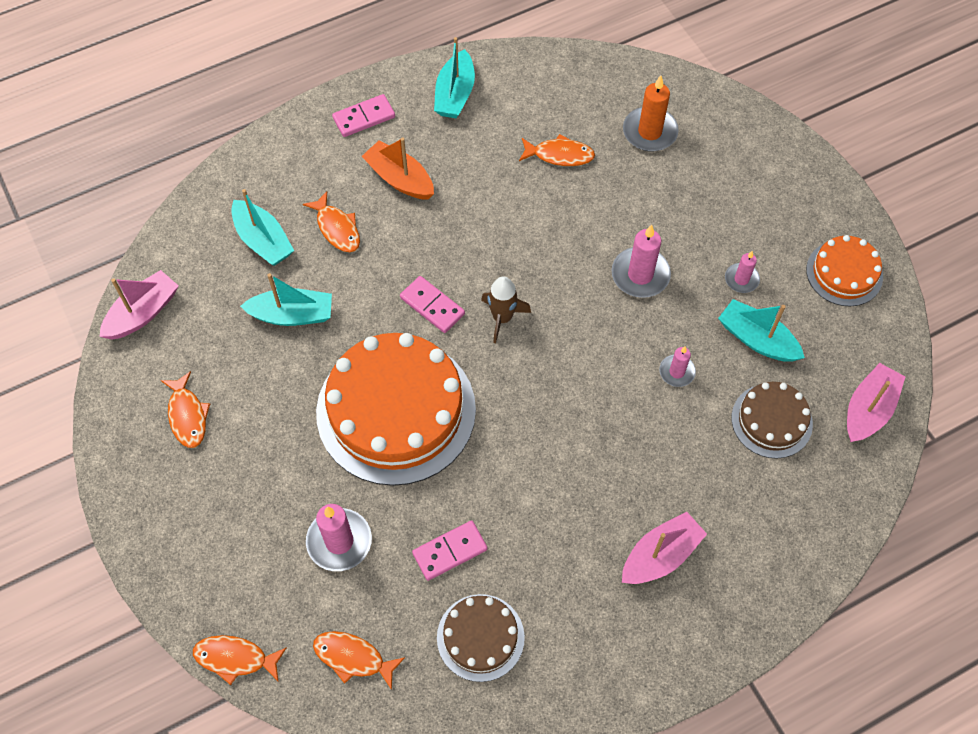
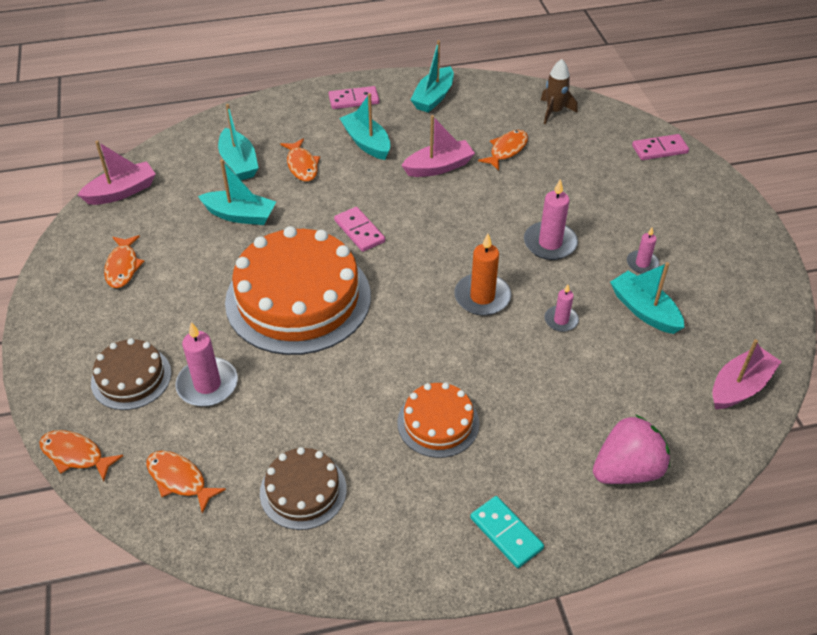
camera: 15 degrees right, 15 degrees down
(399, 179) = (366, 143): orange boat -> turquoise boat
(450, 551) = (302, 414): pink domino -> pink domino (659, 149)
(502, 318) = (416, 251): brown rocket -> brown rocket (554, 111)
(559, 155) = (506, 150): orange fish -> orange fish turned 75 degrees counterclockwise
(649, 132) = (590, 148): orange candle -> orange candle (482, 297)
(660, 555) = (499, 462): pink boat -> pink boat (439, 167)
(688, 631) = (506, 533): none -> turquoise domino
(771, 420) = (641, 376): brown cake -> brown cake (131, 378)
(783, 532) = (627, 470): none -> pink strawberry
(844, 273) = (741, 277): orange cake -> orange cake (438, 423)

